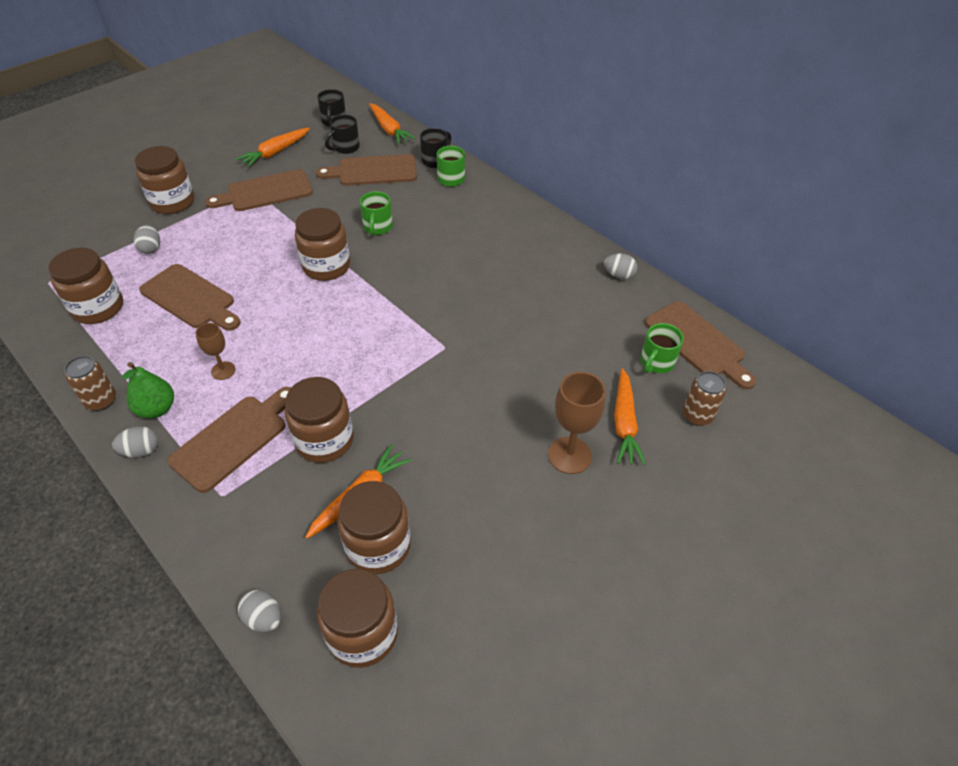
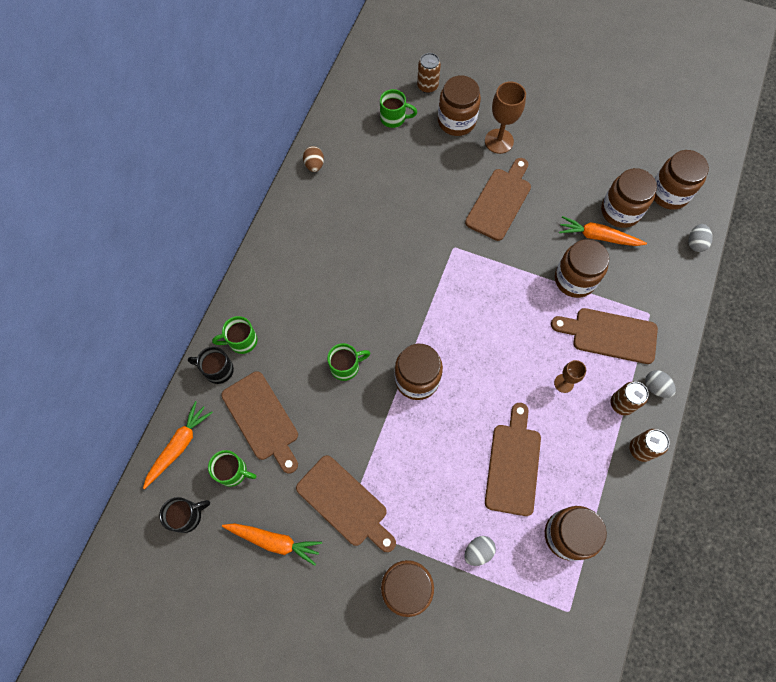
camera: 115 degrees left, 20 degrees up
(157, 409) = (621, 404): green pear -> brown can
(345, 147) = (233, 471): black mug -> green mug
(618, 275) = (314, 165): grey egg -> brown egg
(624, 423) = (456, 121): orange carrot -> brown jar
(697, 343) = (361, 100): brown cutting board -> brown cutting board (500, 201)

